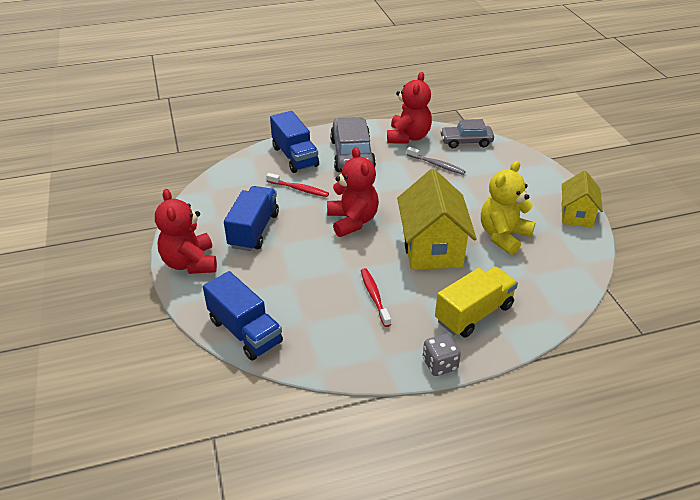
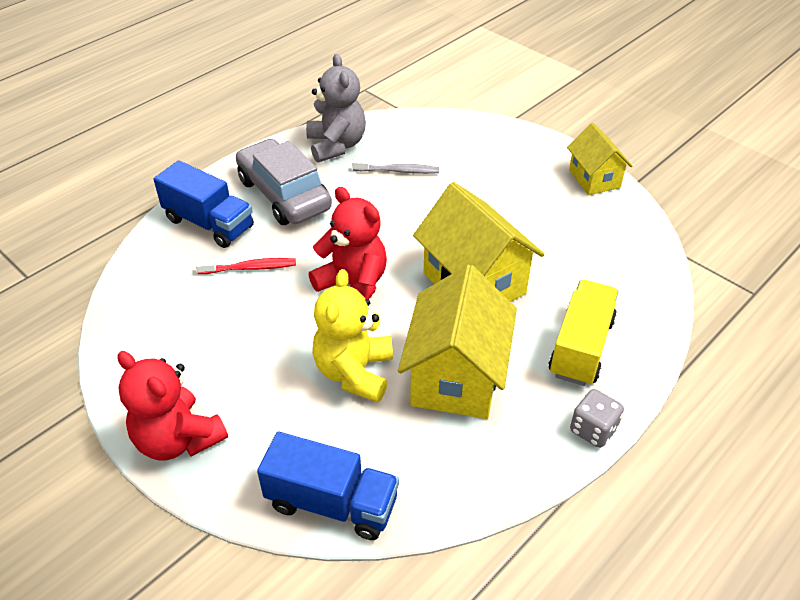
camera: 30 degrees left, 5 degrees up
(254, 230) = (233, 352): blue truck -> none
(374, 296) = (456, 377): red toothbrush -> yellow house
(408, 137) = (336, 145): red teddy bear -> grey teddy bear
(466, 142) = (409, 128): grey car -> none
(503, 236) = (539, 235): yellow teddy bear -> yellow teddy bear (354, 372)

